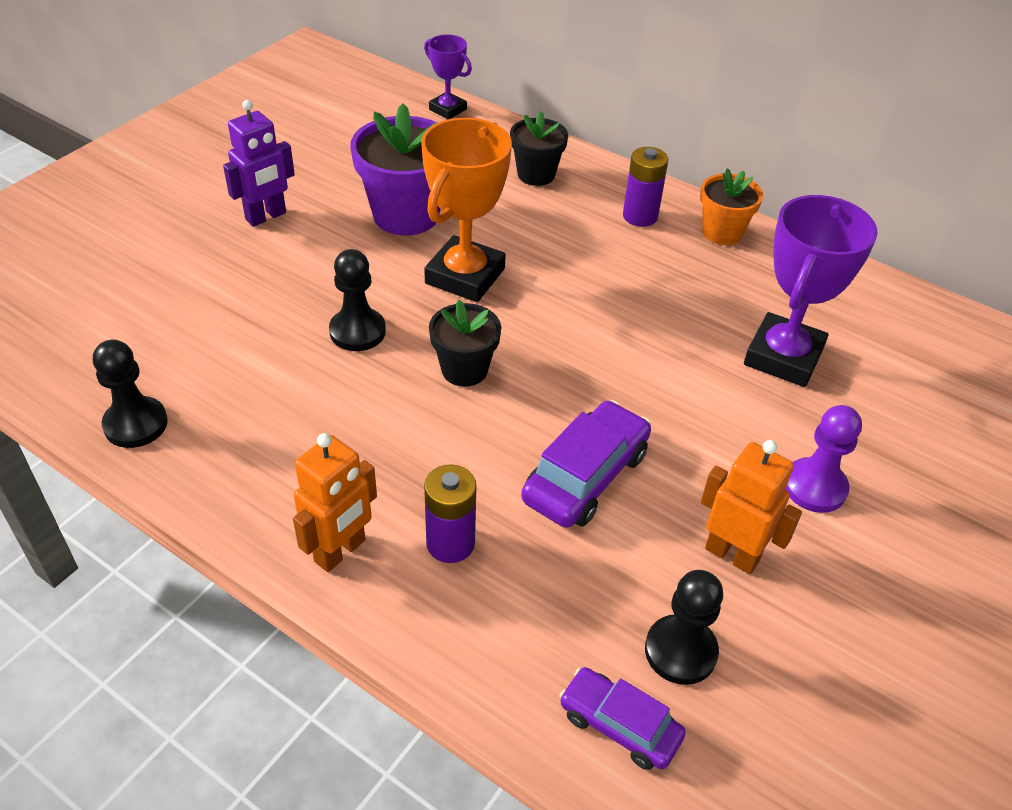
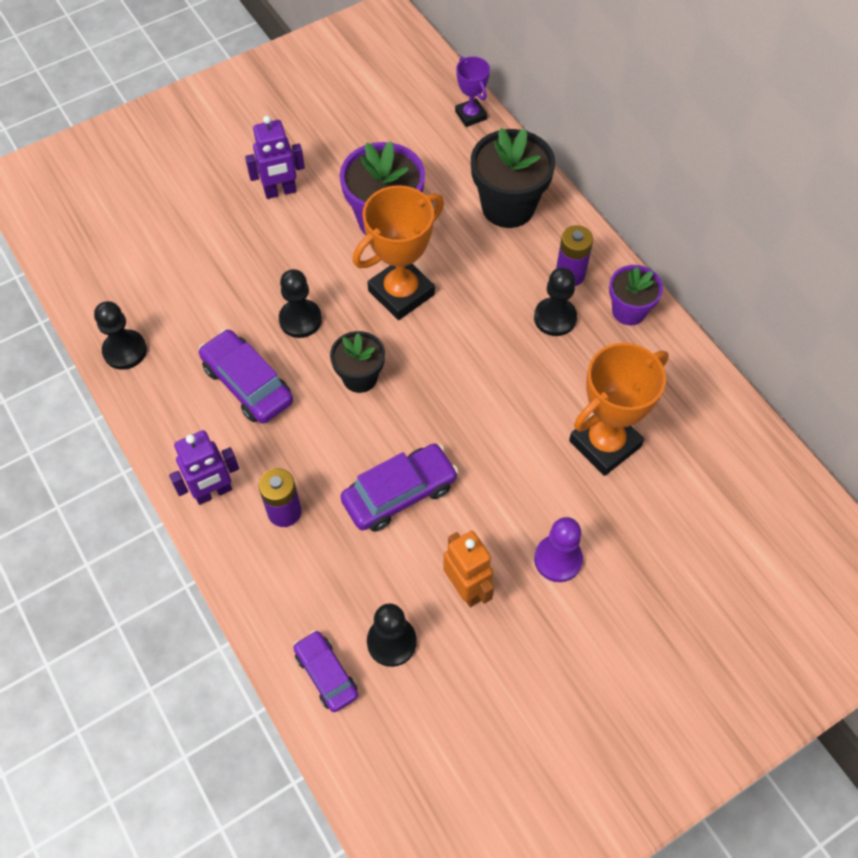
camera: 25 degrees right, 15 degrees up
(325, 415) = (247, 384): none -> purple car
(340, 551) = (213, 492): orange robot -> purple robot
(536, 174) = (508, 206): black flower pot -> black flower pot, size x1.66
(650, 257) = (555, 318): none -> black pawn
(722, 232) = (629, 311): orange flower pot -> purple flower pot
(783, 357) = (605, 443): purple trophy -> orange trophy

